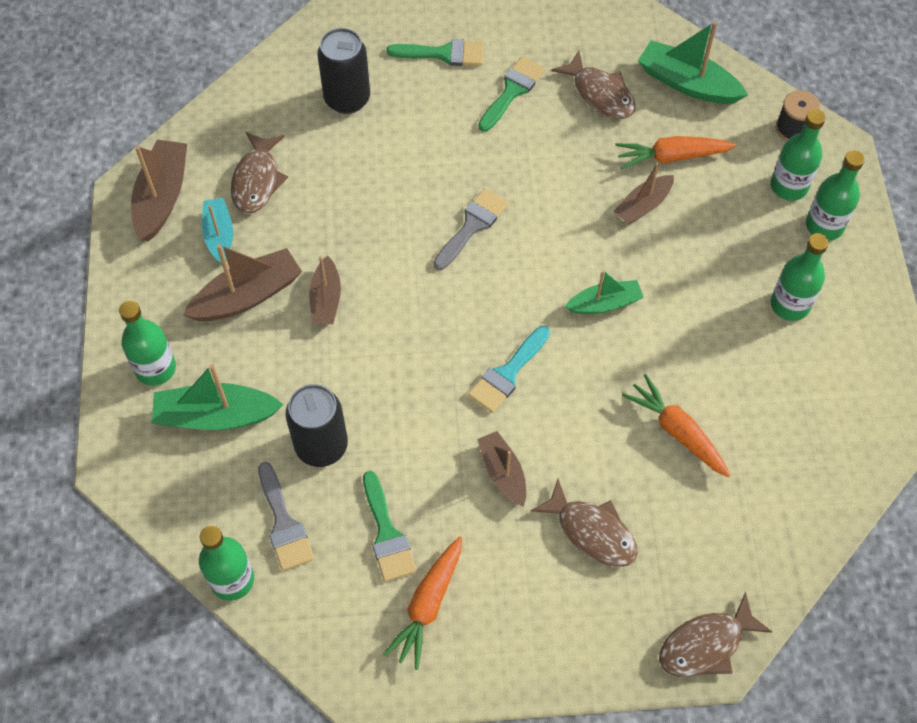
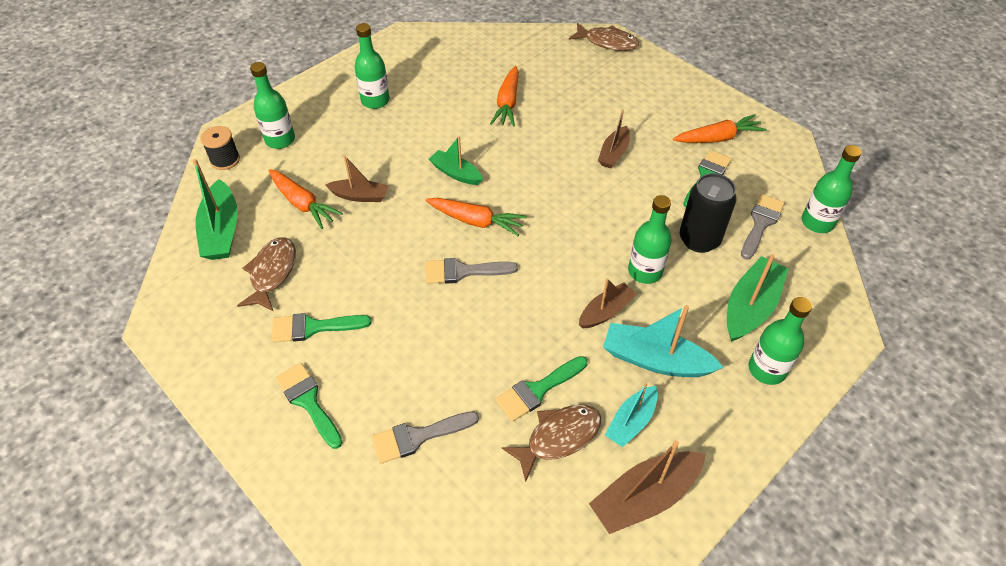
camera: 130 degrees left, 10 degrees down
(216, 416) = (750, 307): green boat -> green boat turned 105 degrees counterclockwise
(247, 296) = (655, 360): brown boat -> turquoise boat
(307, 196) = (537, 390): none -> green brush
(347, 99) = (418, 437): black can -> grey brush
(507, 373) = (552, 187): turquoise brush -> none
(522, 276) = (476, 221): none -> orange carrot
(592, 531) = (602, 104): brown fish -> none
(824, 226) = (300, 112): green bottle -> green bottle (645, 271)

